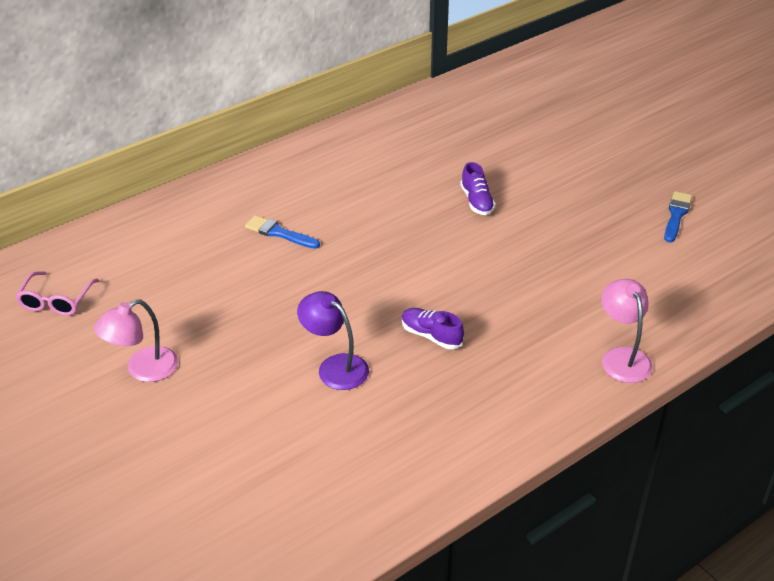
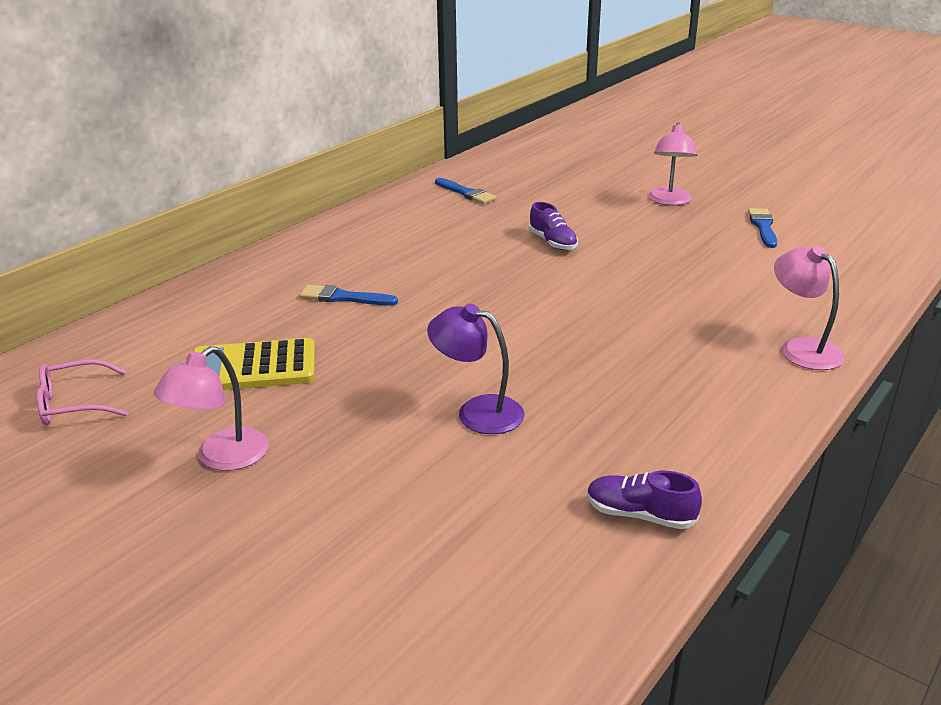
camera: 15 degrees left, 10 degrees down
(56, 301) = (74, 404): pink glasses -> pink glasses turned 75 degrees clockwise
(188, 291) = (253, 367): none -> yellow calculator
(430, 127) = (466, 193): none -> blue brush
(431, 336) = (576, 363): purple shoe -> purple shoe (640, 515)
(609, 168) = (669, 201): none -> pink lamp

